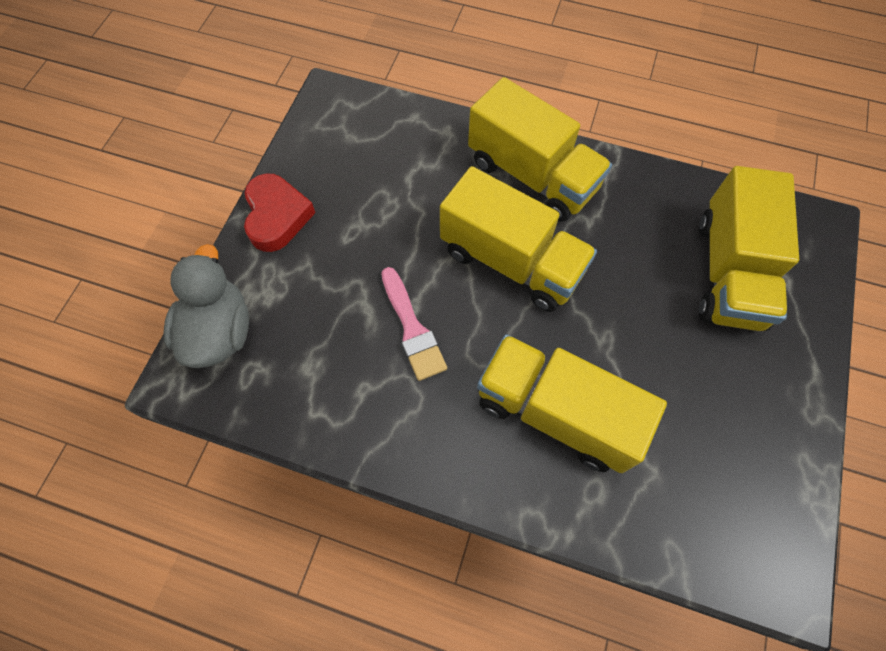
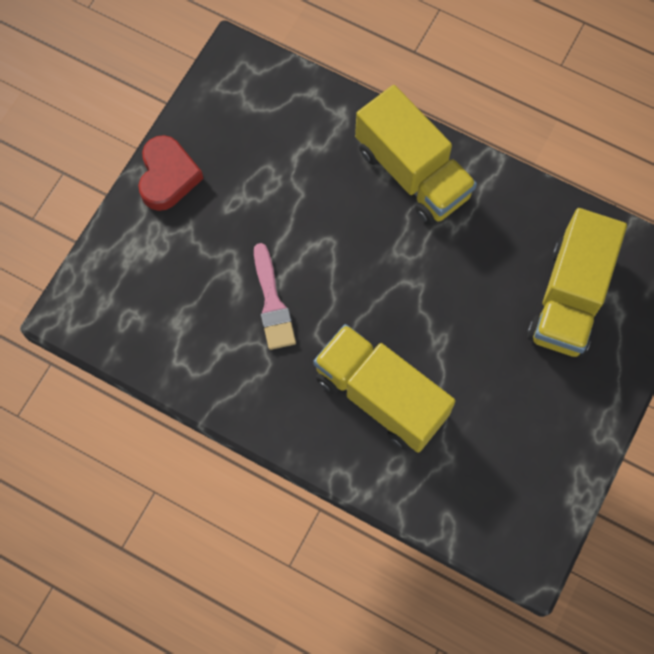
camera: 10 degrees right, 5 degrees up
(219, 332) = (105, 278): grey duck -> none
(511, 261) = (373, 255): yellow truck -> none

